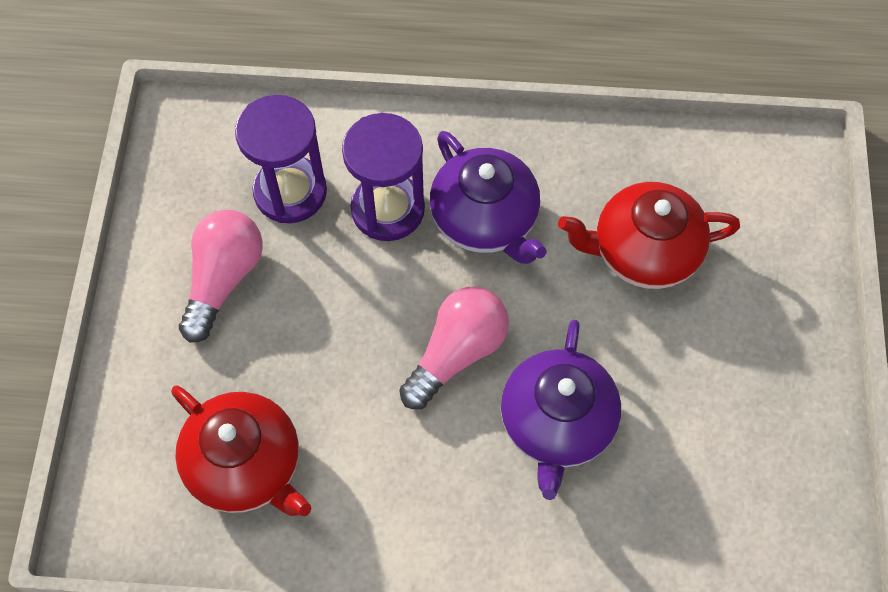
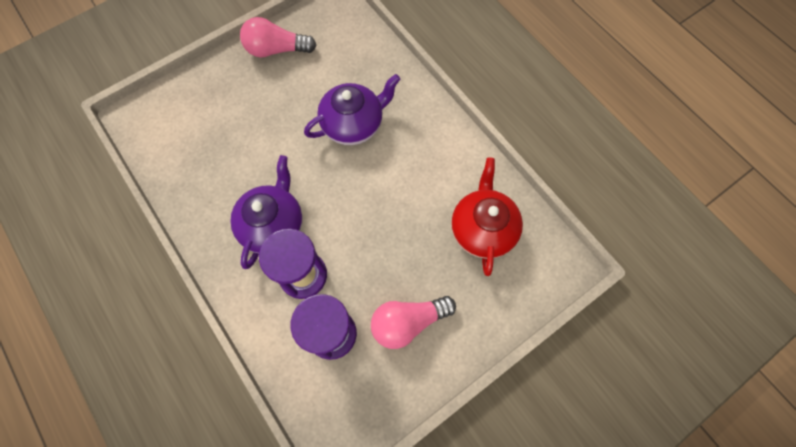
camera: 130 degrees left, 5 degrees up
(457, 353) = (354, 185): pink light bulb -> pink light bulb (276, 50)
(643, 252) = (238, 146): red teapot -> none

